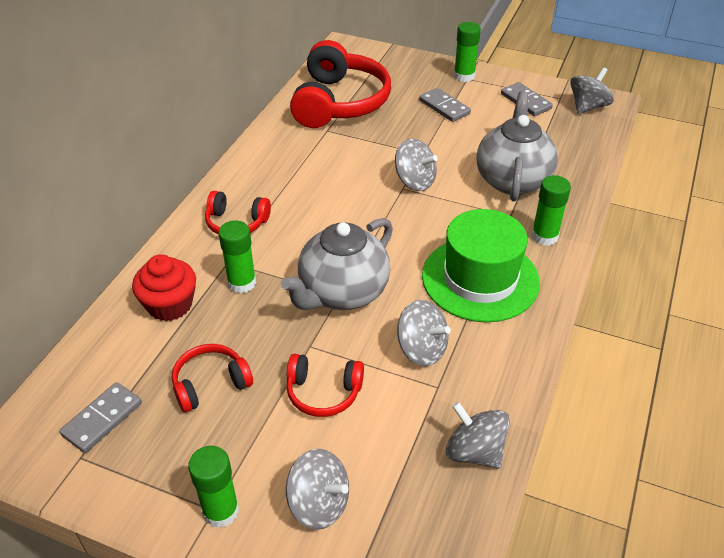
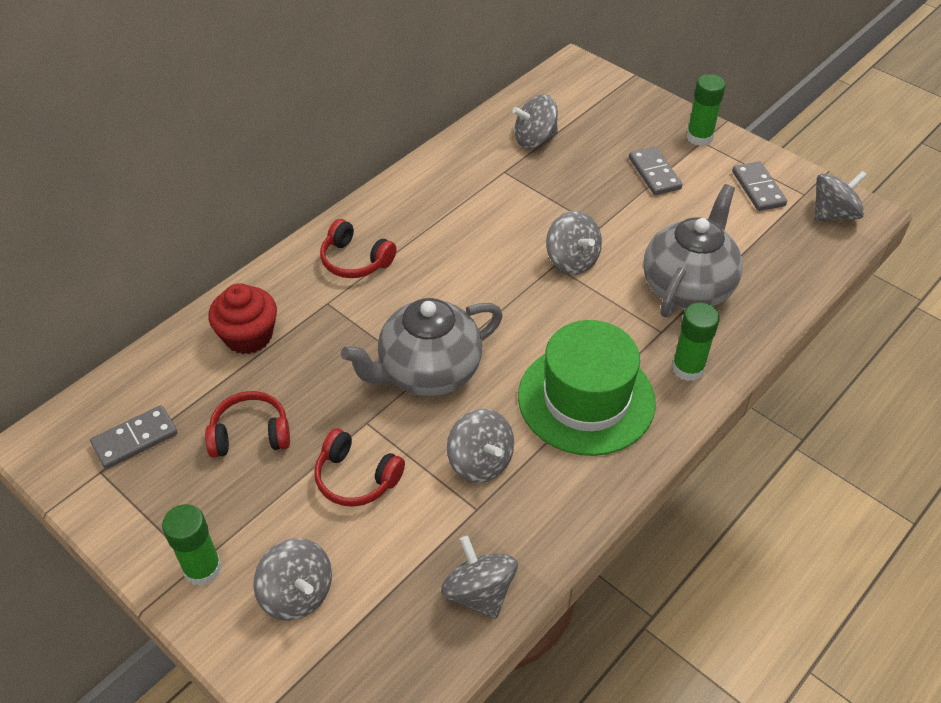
camera: 20 degrees right, 5 degrees up
(242, 283) = (330, 331): green glue stick -> none
(339, 102) = (534, 139): red headphones -> grey spinning top

